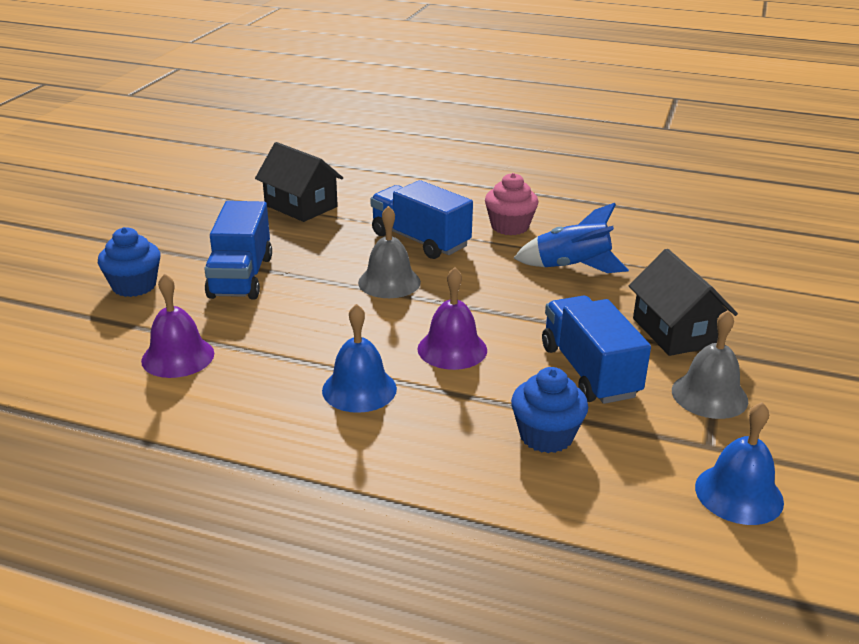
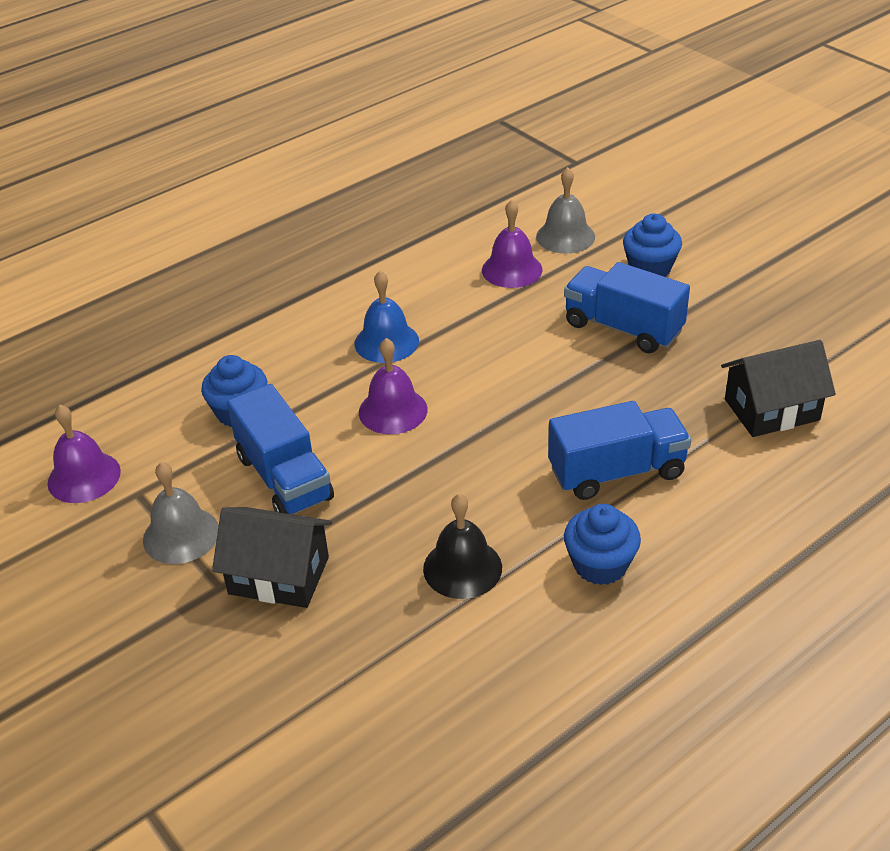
camera: 125 degrees right, 10 degrees up
(389, 282) = (540, 415): grey bell -> grey bell (565, 236)
(509, 226) = (600, 565): pink cupcake -> blue cupcake
(572, 267) = (462, 568): blue rocket -> black bell
(589, 371) = (284, 478): blue truck -> blue truck turned 45 degrees clockwise
(739, 494) = (84, 477): blue bell -> purple bell

